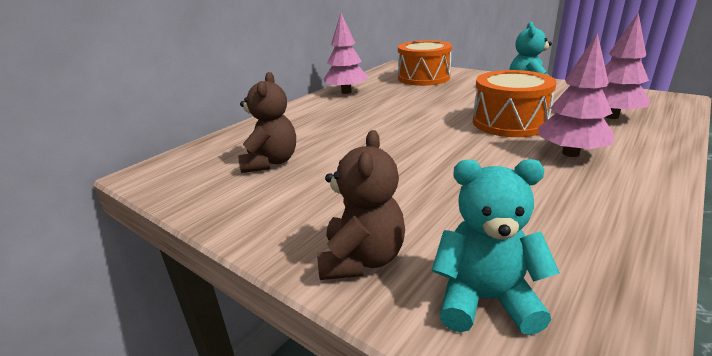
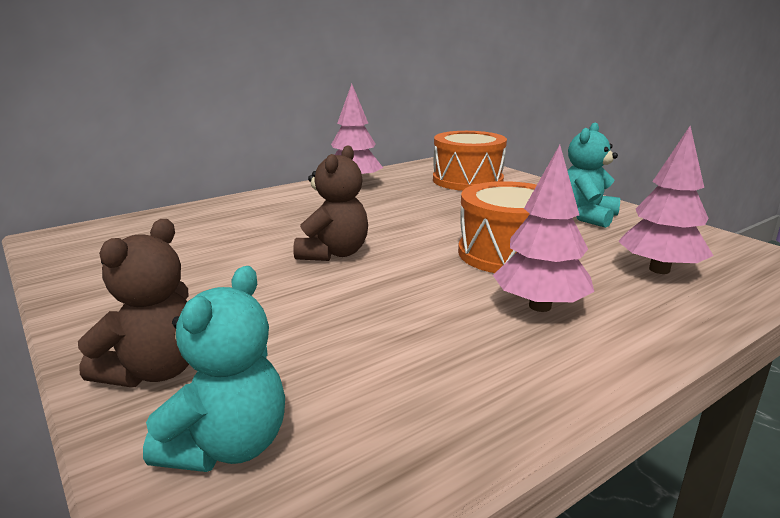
camera: 15 degrees right, 5 degrees down
(270, 162) = (182, 249): brown teddy bear -> brown teddy bear (334, 253)
(485, 300) = (228, 446): turquoise teddy bear -> turquoise teddy bear turned 90 degrees clockwise

